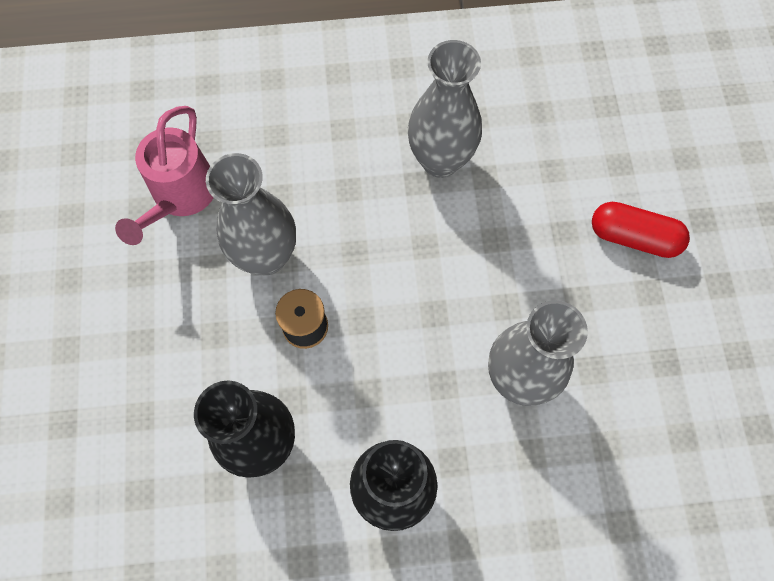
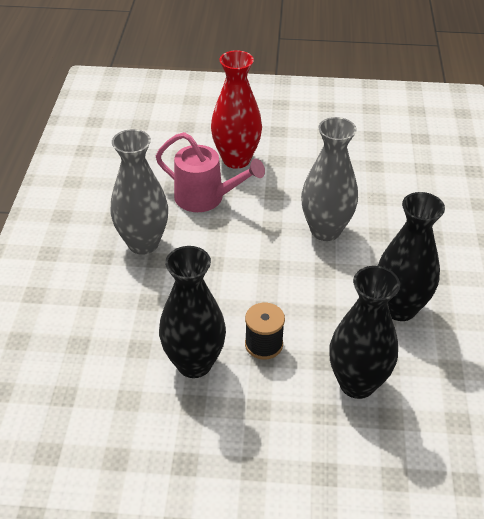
camera: 80 degrees left, 25 degrees down
(180, 197) = (115, 423): pink watering can -> pink watering can (206, 198)
(266, 256) = (194, 363): grey vase -> black vase
(633, 237) = (236, 159): red capsule -> red vase

